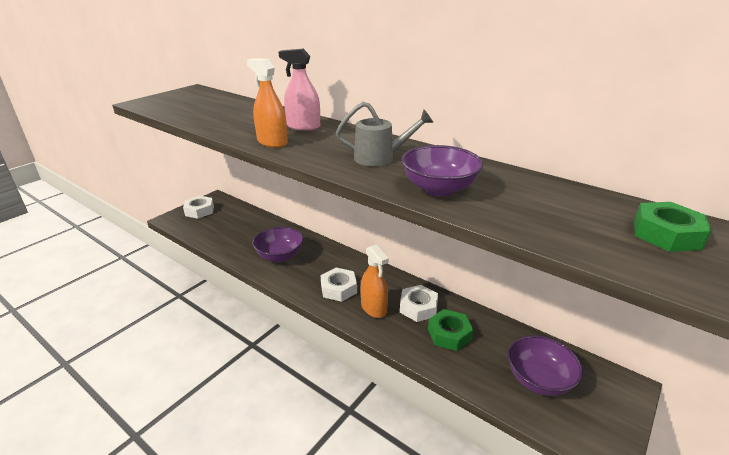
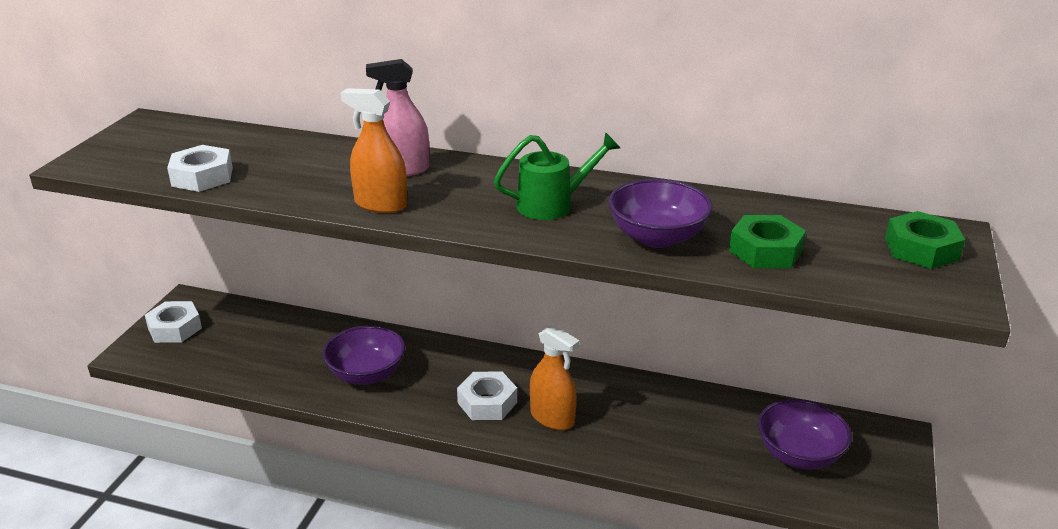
camera: 20 degrees left, 0 degrees up
(380, 158) = (553, 204): grey watering can -> green watering can
(418, 307) = (612, 402): white nut -> white nut (202, 177)
(449, 334) = (669, 427): green nut -> green nut (765, 251)

